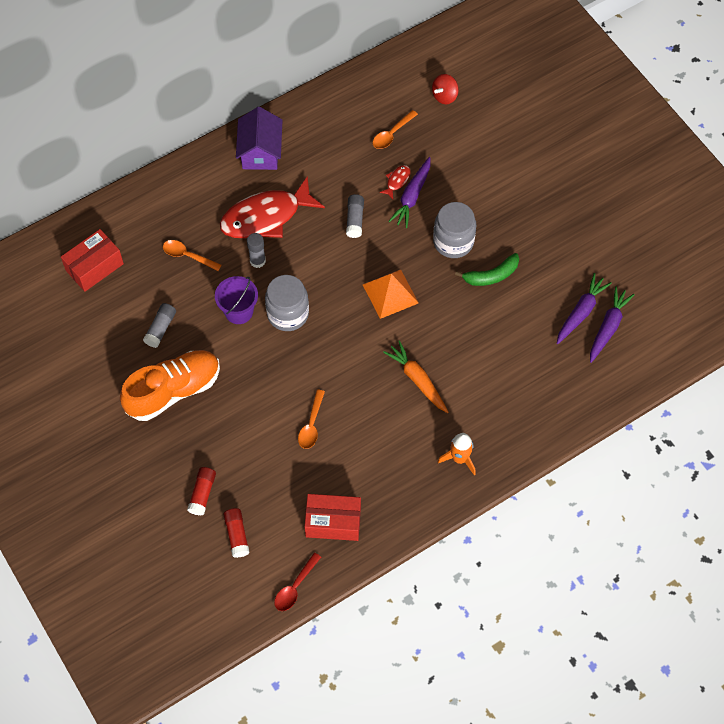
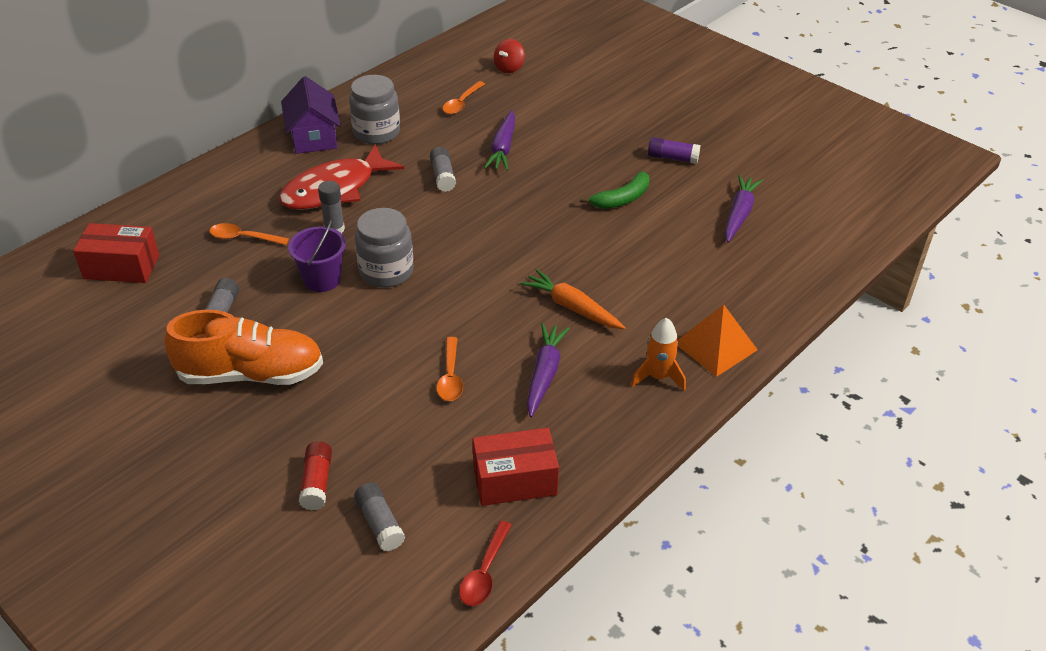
camera: 15 degrees left, 20 degrees down
(94, 267) = (121, 267): red box -> red box turned 60 degrees clockwise
(173, 391) = (251, 374): orange shoe -> orange shoe turned 45 degrees clockwise
(237, 535) = (380, 523): red glue stick -> grey glue stick
(390, 293) = (508, 233): orange pyramid -> orange pyramid (715, 346)
(397, 181) = (481, 138): red fish -> none
(453, 242) = (565, 178): grey jar -> grey jar (376, 132)
(549, 237) = (672, 158): none -> purple glue stick
(608, 327) = (777, 222): purple carrot -> purple carrot (544, 374)

